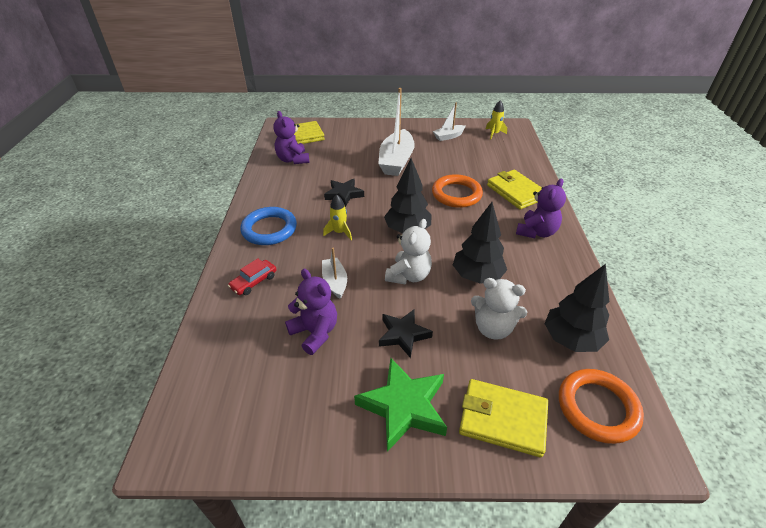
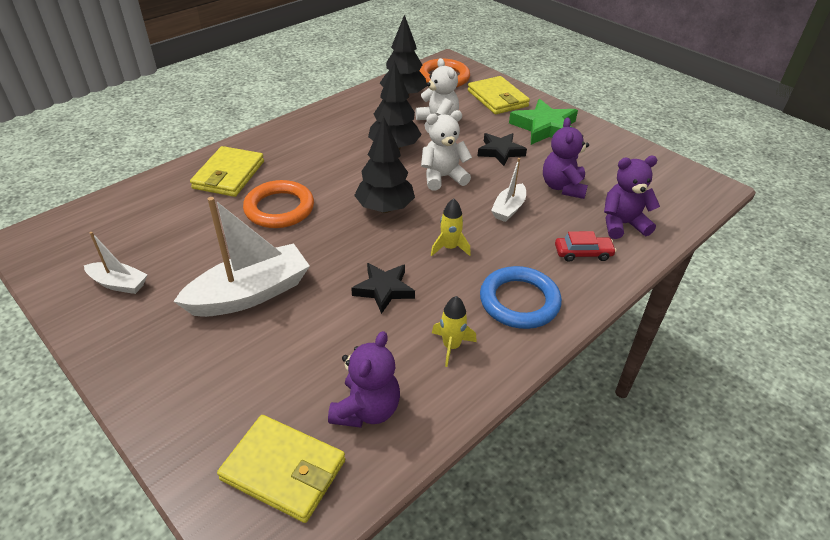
camera: 135 degrees left, 0 degrees up
(494, 134) = (72, 246): yellow rocket -> yellow rocket (451, 346)
(536, 232) = (292, 142): purple teddy bear -> purple teddy bear (622, 224)

